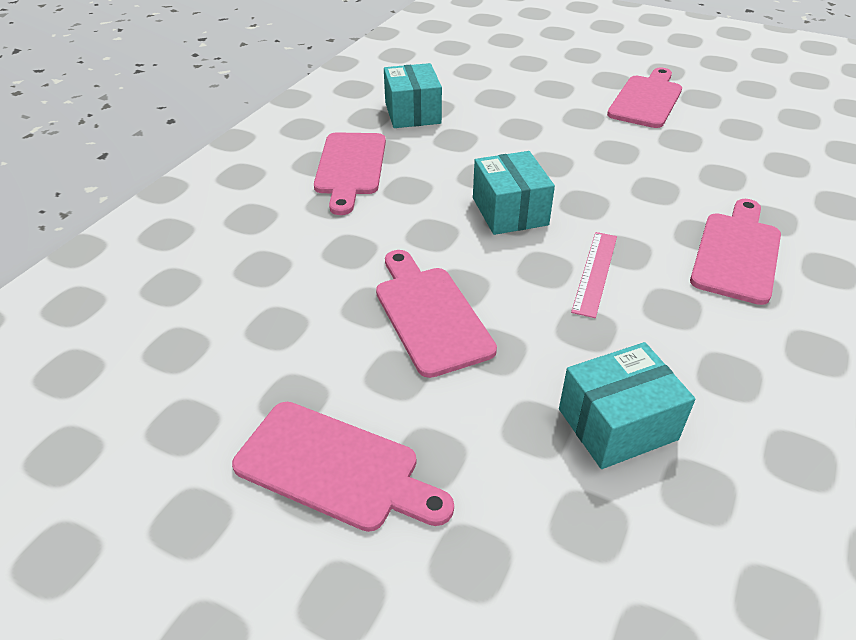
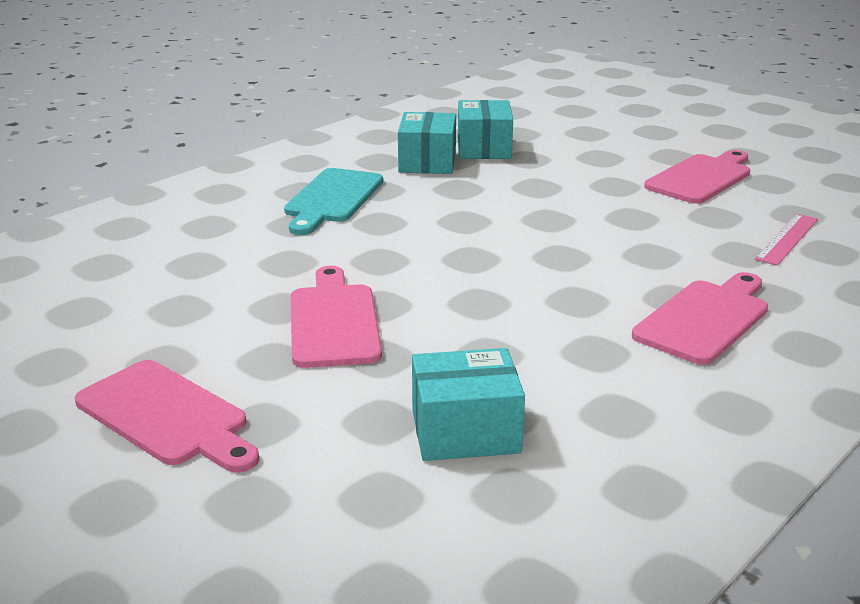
camera: 15 degrees right, 15 degrees down
(350, 167) = (332, 199): pink cutting board -> turquoise cutting board
(510, 211) = (474, 253): turquoise box -> turquoise box (484, 148)
(595, 272) = (530, 313): pink ruler -> pink ruler (787, 239)

